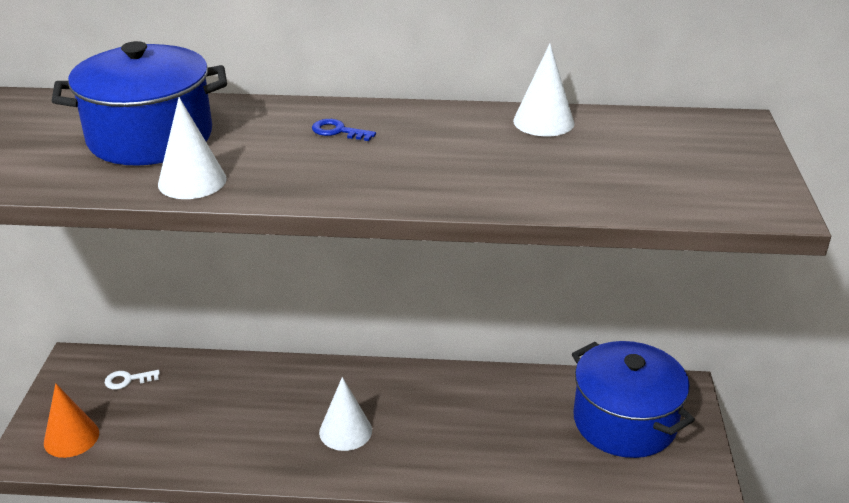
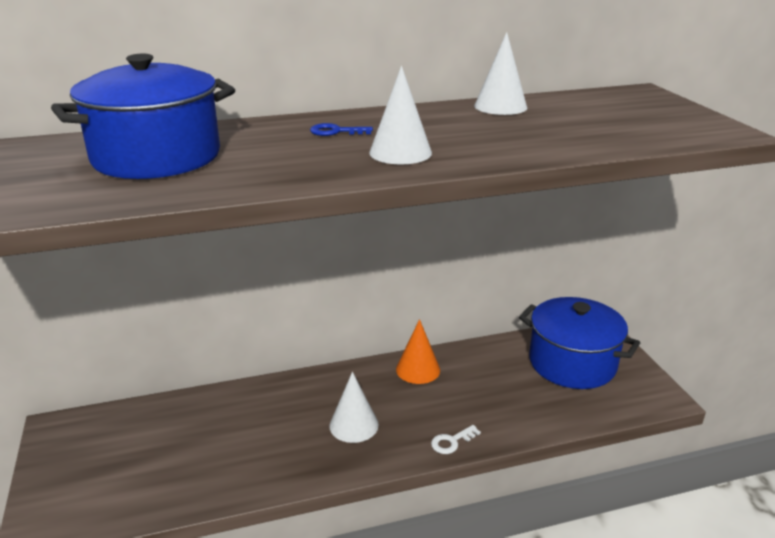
camera: 20 degrees left, 5 degrees down
(71, 437) = (84, 498): orange cone -> orange cone (418, 369)
(128, 380) = (120, 432): white key -> white key (452, 442)
(192, 181) = (230, 181): white cone -> white cone (400, 152)

